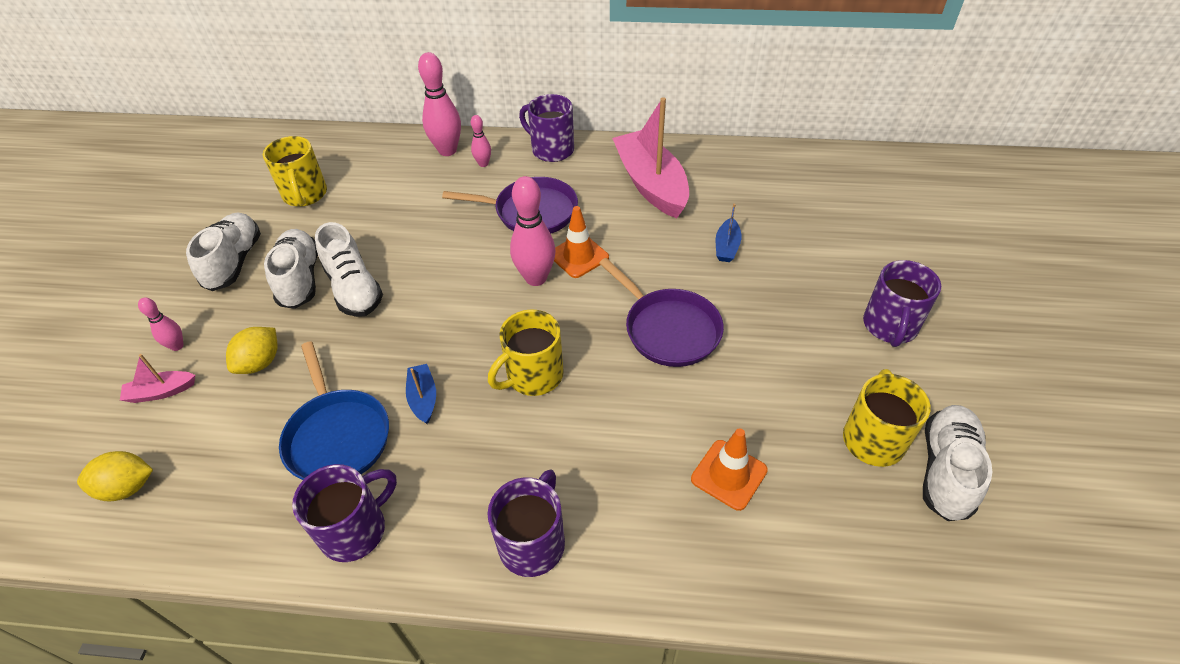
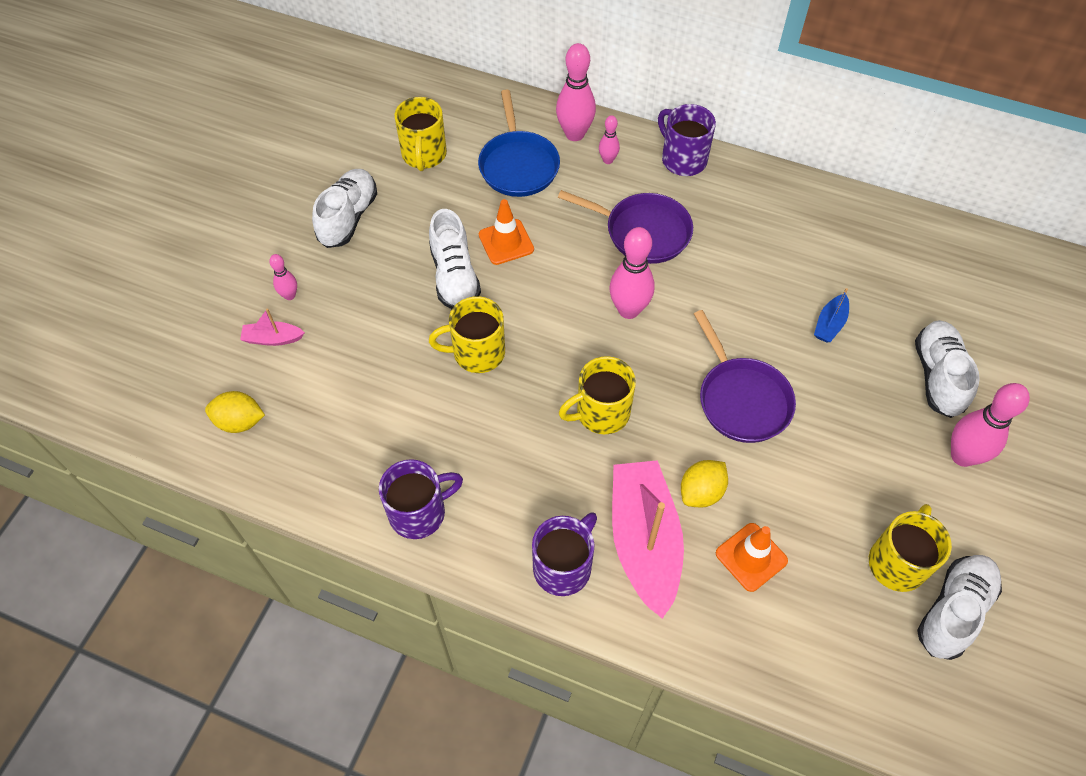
camera: 15 degrees right, 10 degrees up
(260, 363) = (360, 332): yellow lemon -> yellow lemon (701, 492)
(300, 279) = (406, 252): white shoe -> white shoe (938, 376)
(337, 436) = (417, 423): blue pan -> blue pan (518, 165)
(390, 352) = (477, 353): none -> yellow mug
(423, 398) = (497, 408): blue boat -> none
(578, 256) = (677, 296): orange traffic cone -> orange traffic cone (506, 242)
(651, 184) = (775, 229): pink boat -> pink boat (644, 541)
(890, 326) = (962, 456): purple mug -> pink bowling pin

